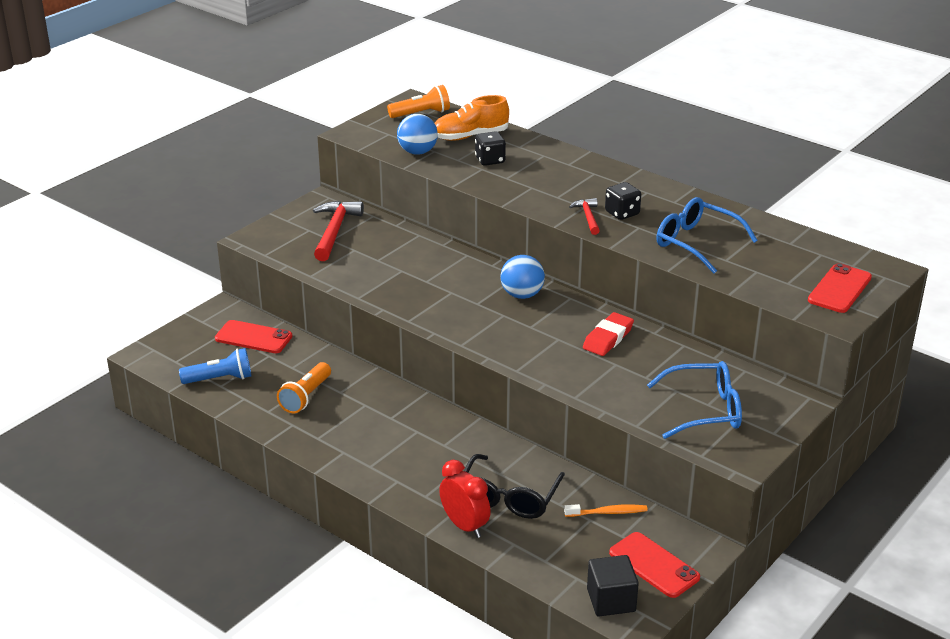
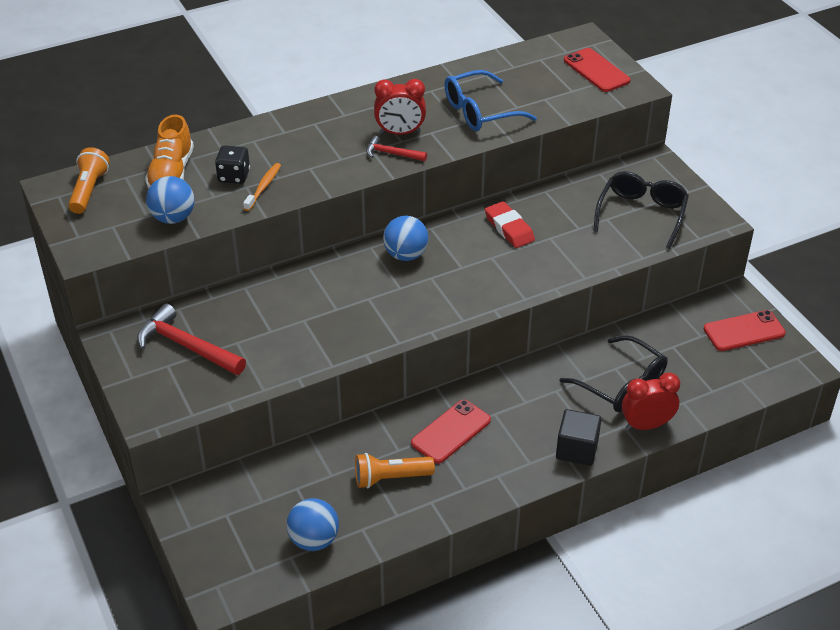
camera: 65 degrees left, 10 degrees up
(220, 379) = (314, 540): blue flashlight -> blue ball
(253, 337) = (254, 492): red phone -> red phone (451, 432)
(306, 397) = (390, 478): orange flashlight -> orange flashlight turned 120 degrees clockwise
(607, 512) = (669, 333): orange toothbrush -> orange toothbrush (263, 187)
(611, 600) = (775, 370): black cube -> black cube (577, 449)
(622, 213) = (400, 133): black dice -> red clock
(703, 410) = (641, 214): blue glasses -> black glasses

